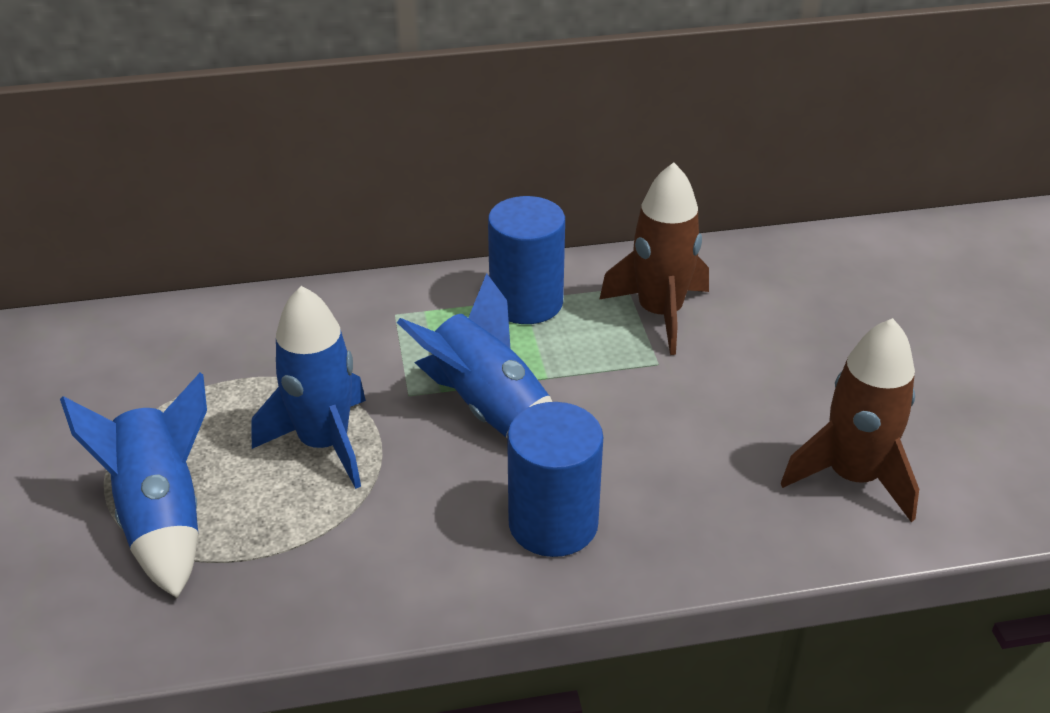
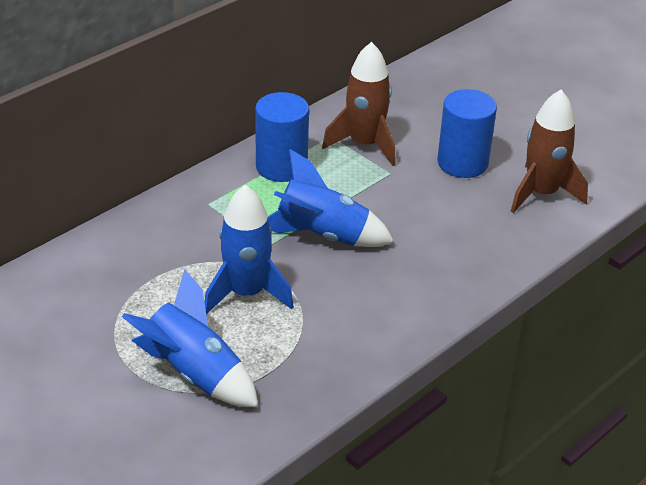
camera: 35 degrees left, 0 degrees up
(553, 523) = (417, 280): blue cylinder -> blue cylinder (462, 163)

